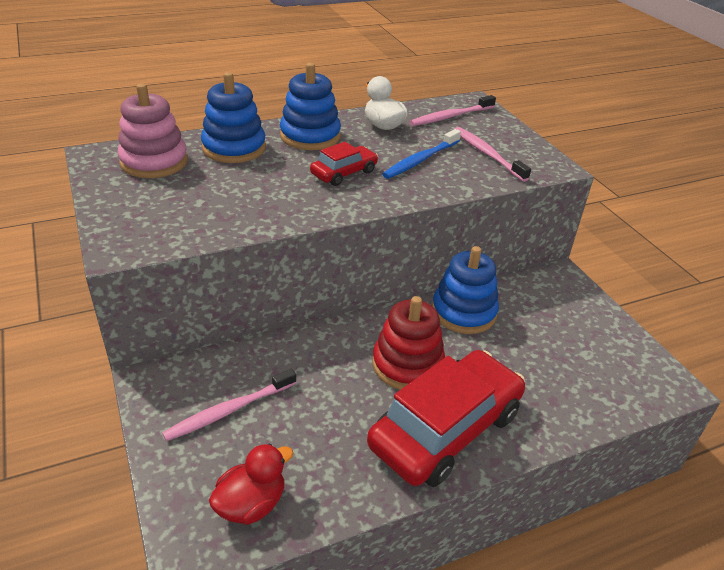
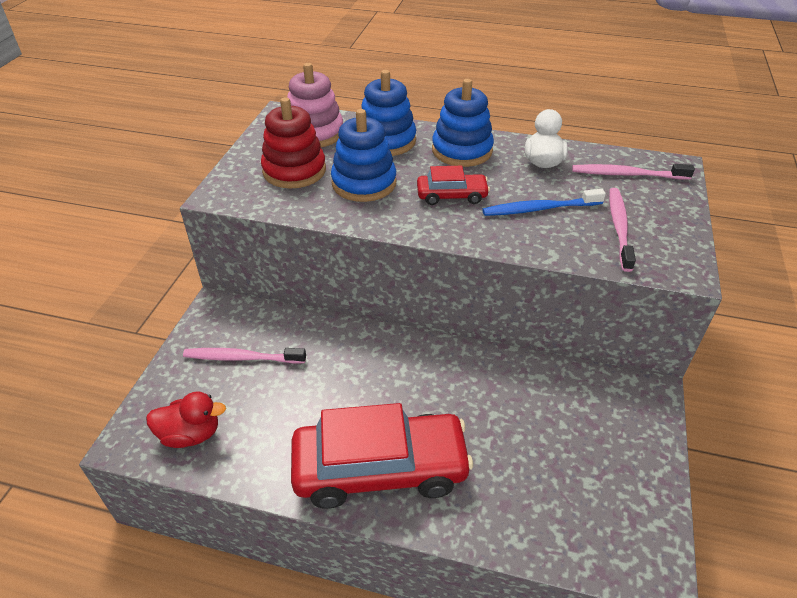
camera: 40 degrees right, 5 degrees up
(407, 365) = (406, 396): red stacking toy -> red stacking toy (294, 171)
(463, 312) = (506, 377): blue stacking toy -> blue stacking toy (364, 183)

